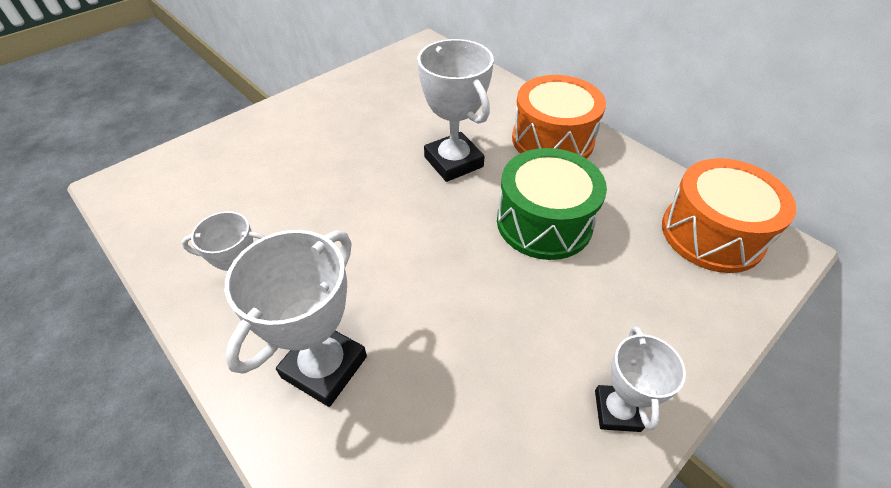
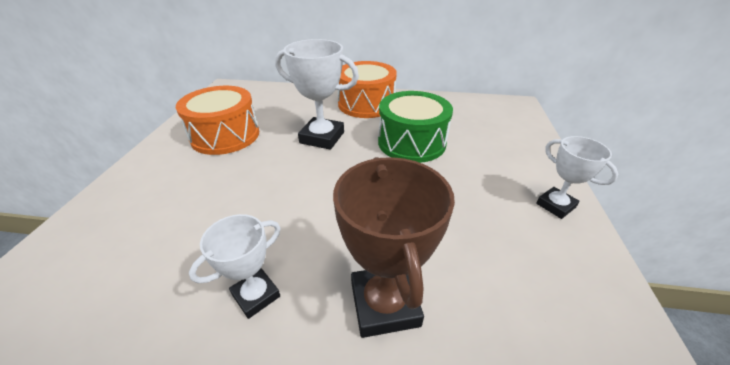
camera: 40 degrees left, 10 degrees down
(324, 367) = (384, 304): white trophy -> brown trophy
(712, 234) = (488, 111): orange drum -> orange drum (225, 135)

